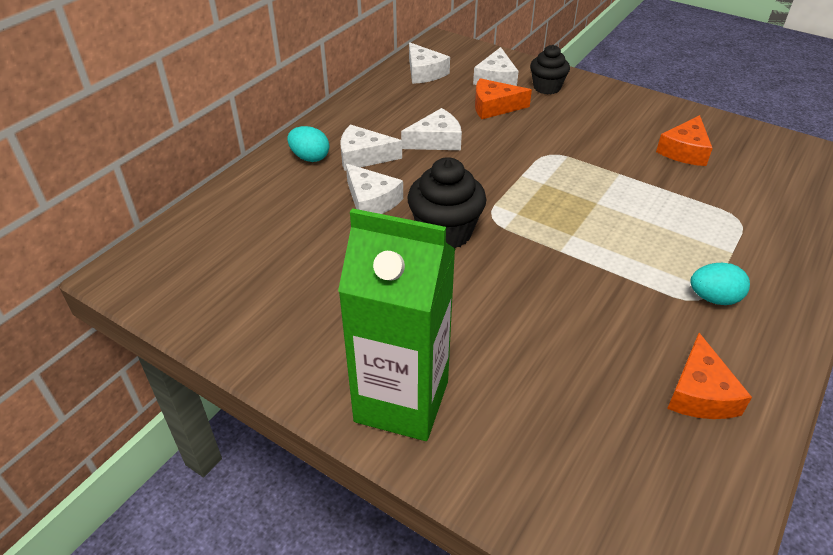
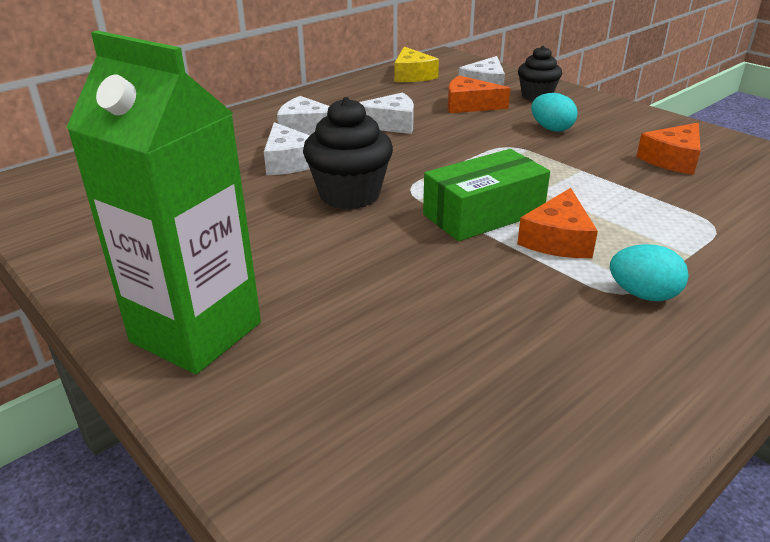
camera: 15 degrees right, 10 degrees down
(310, 157) = (252, 124): turquoise egg -> turquoise egg (551, 129)
(424, 72) = (412, 75): white cheese -> yellow cheese
(564, 236) = (483, 214): none -> green box
(700, 393) = (574, 388): orange cheese -> orange cheese (558, 239)

